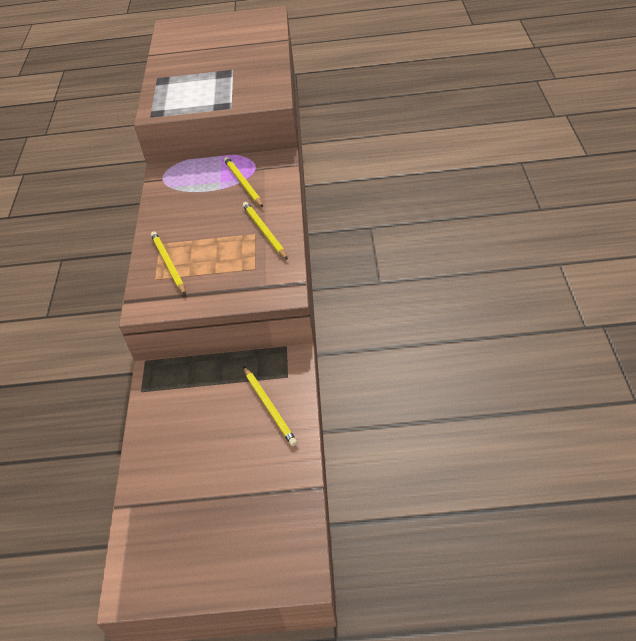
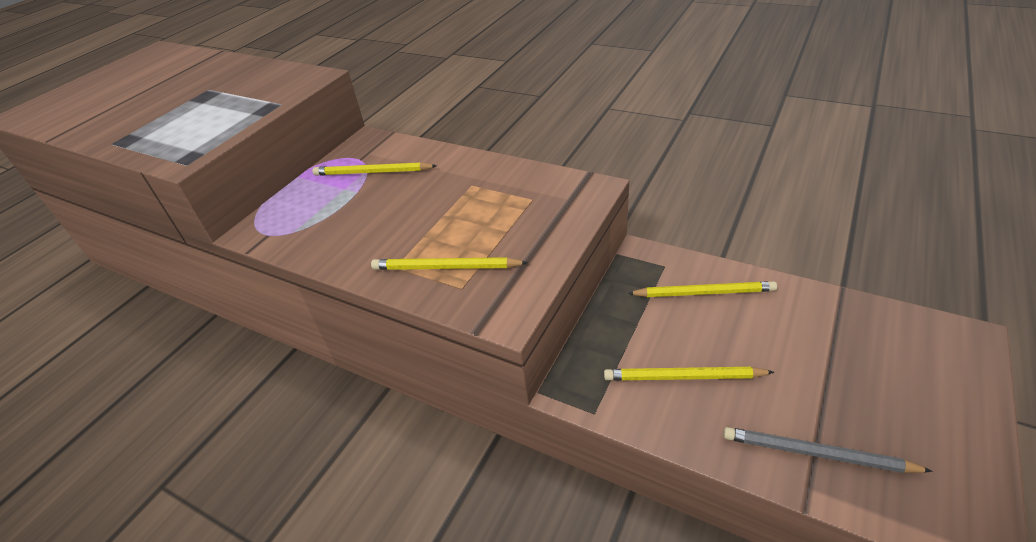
camera: 60 degrees left, 5 degrees down
(155, 503) = (817, 453): none -> grey pencil
(264, 231) = (477, 177): yellow pencil -> yellow pencil (683, 377)

